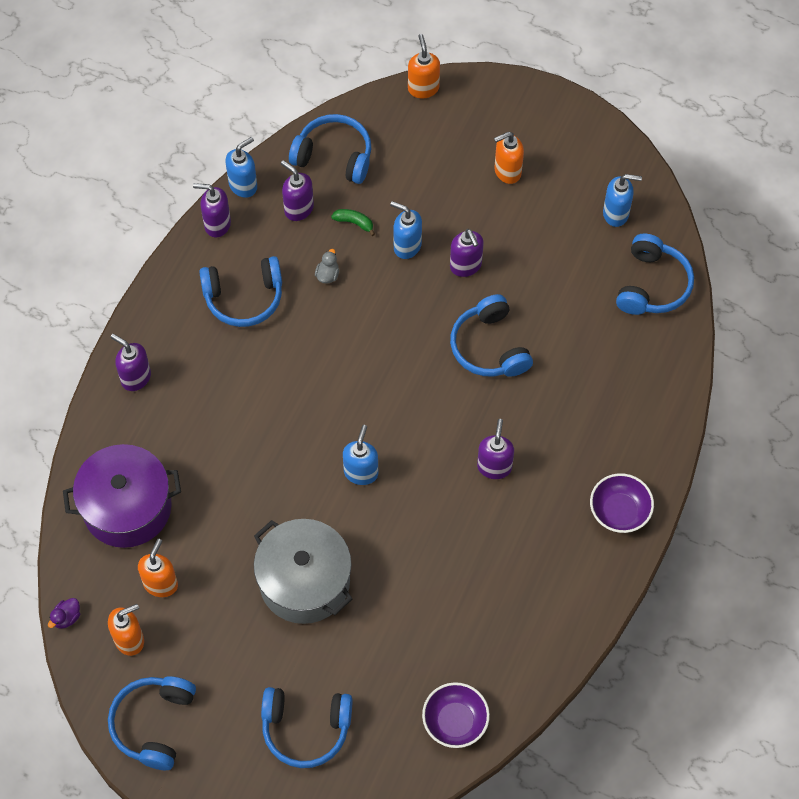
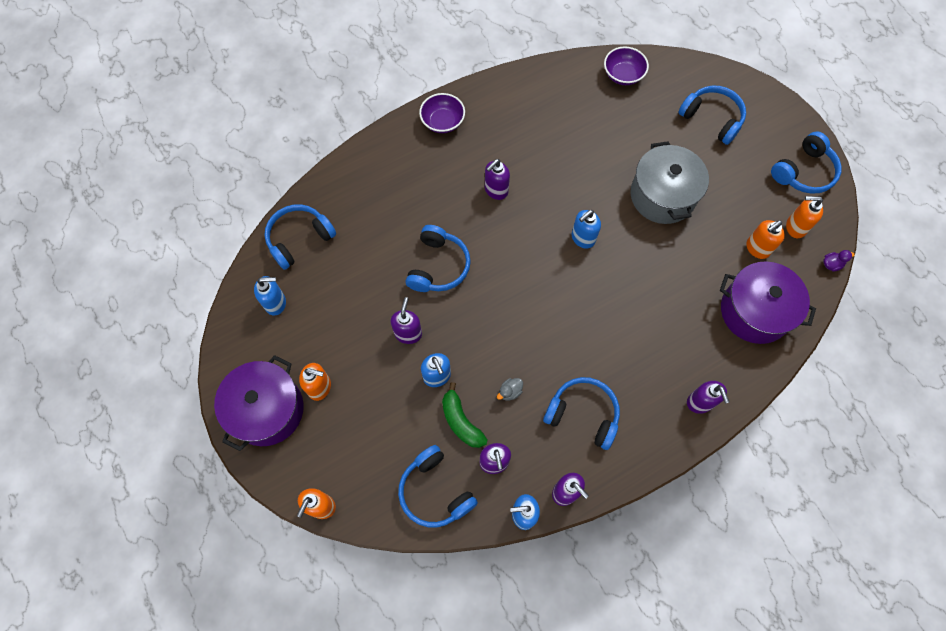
camera: 145 degrees left, 5 degrees up
(354, 223) = (461, 421): green banana -> green banana, size x1.66
(537, 126) = (267, 410): none -> purple pot
(616, 214) = (276, 303): blue soap dispenser -> blue soap dispenser turned 135 degrees clockwise

